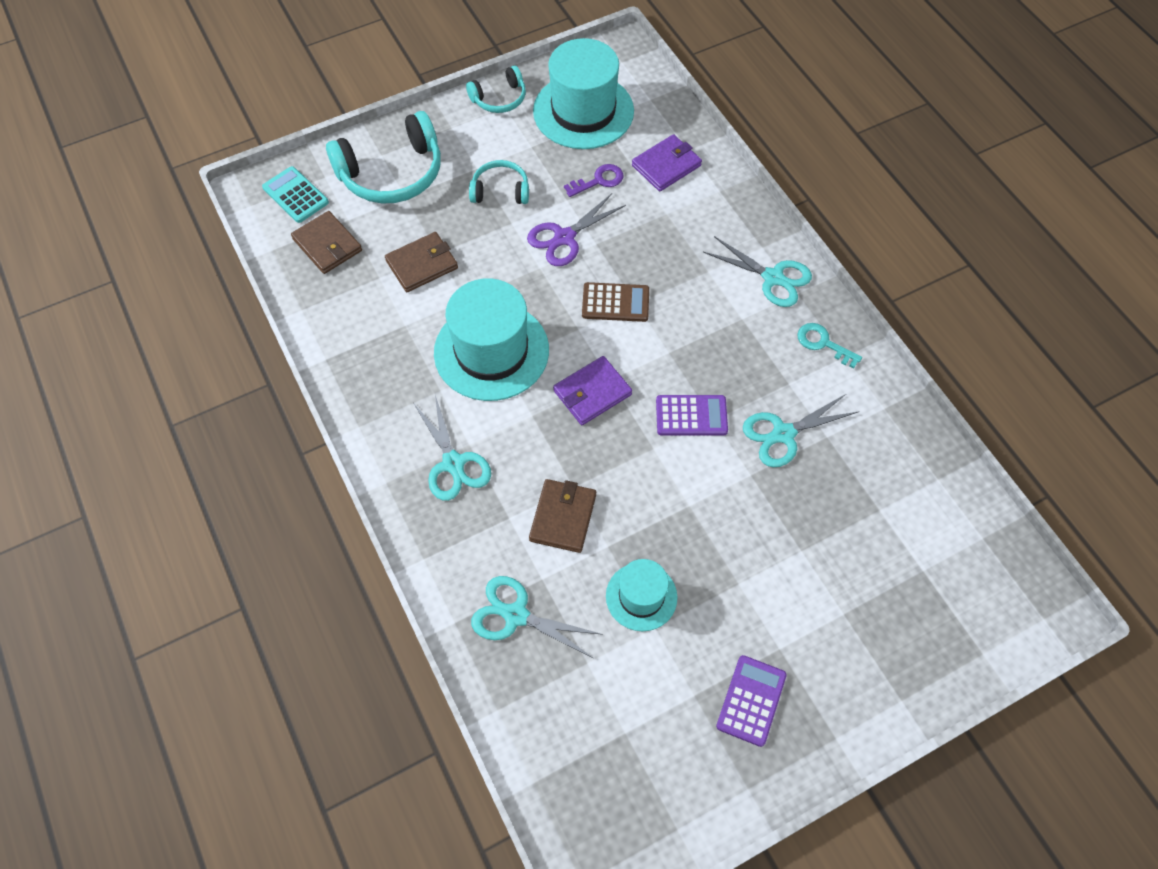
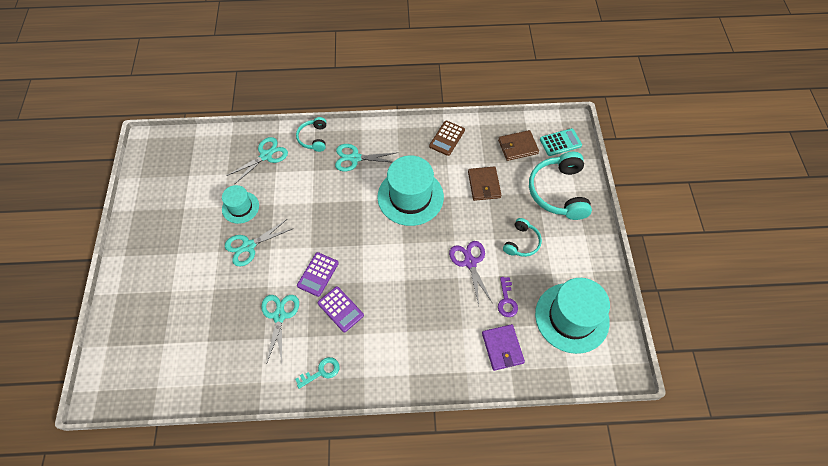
camera: 115 degrees right, 0 degrees up
(499, 99) = (601, 271): turquoise headphones -> turquoise headphones (313, 138)
(563, 517) = (299, 192): brown wallet -> none
(592, 392) = (359, 233): purple wallet -> none
(615, 302) = (410, 269): brown calculator -> brown calculator (447, 138)
(751, 700) = (165, 229): purple calculator -> purple calculator (340, 309)
(773, 277) = (383, 368): turquoise scissors -> turquoise scissors (249, 246)

